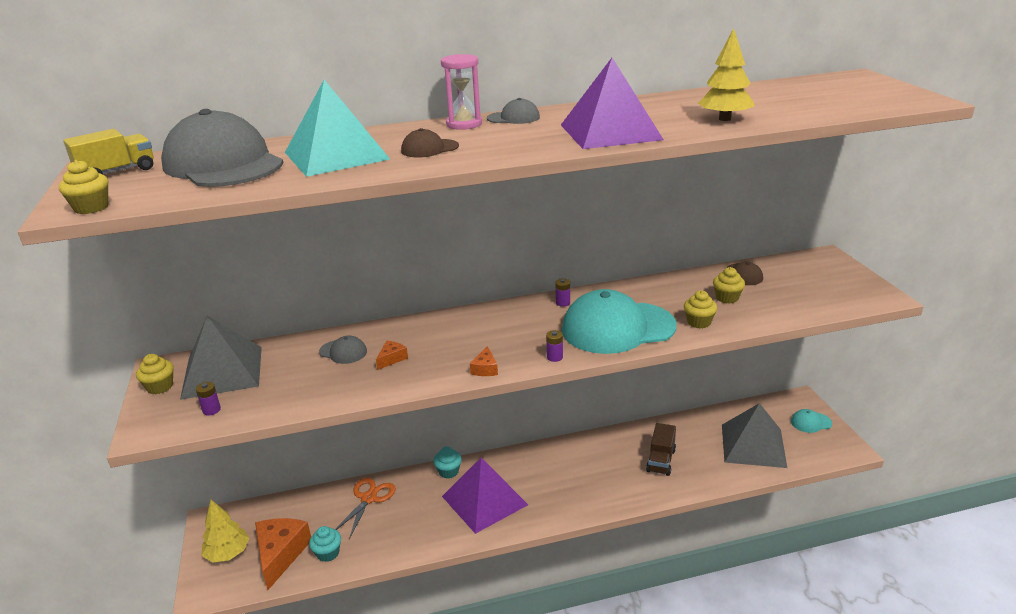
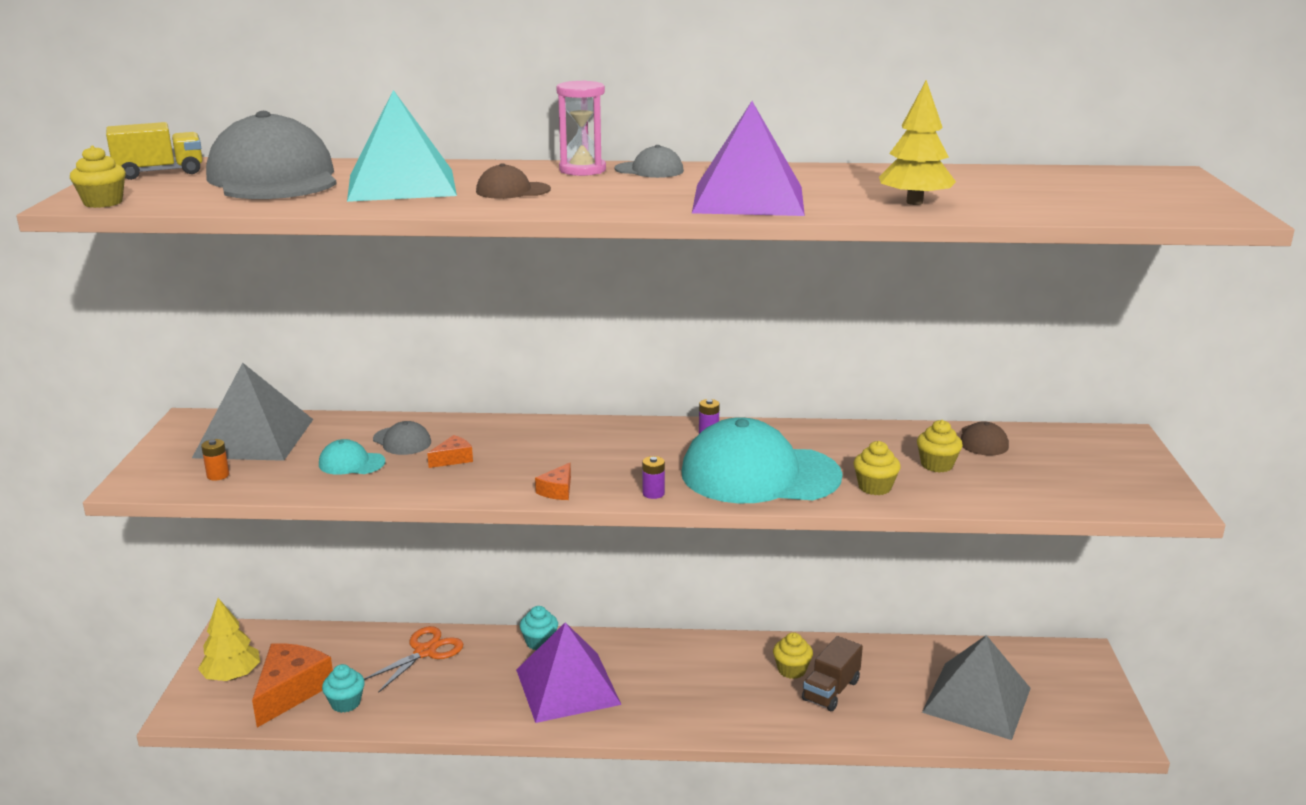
camera: 15 degrees right, 5 degrees down
(160, 387) = (178, 441): yellow cupcake -> yellow cupcake (791, 670)
(211, 410) = (218, 475): purple battery -> orange battery
(811, 422) = (1082, 688): turquoise cap -> turquoise cap (351, 463)

